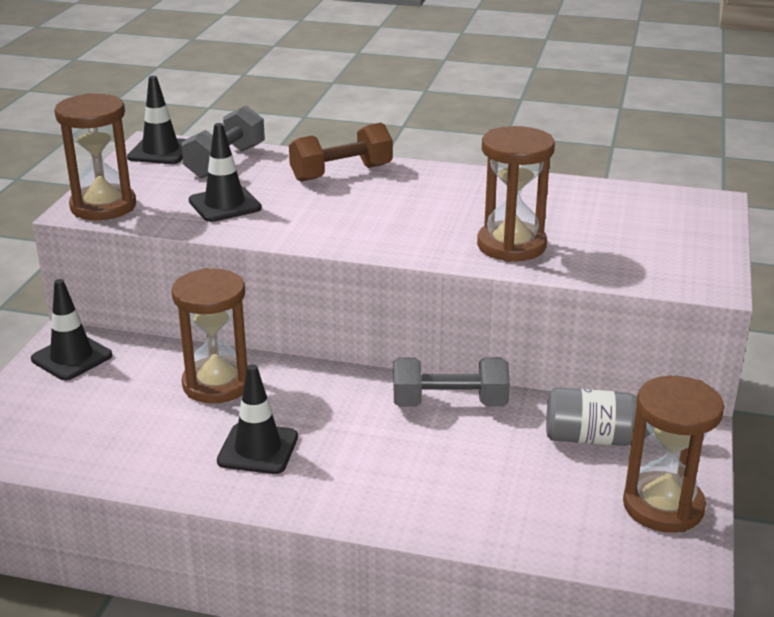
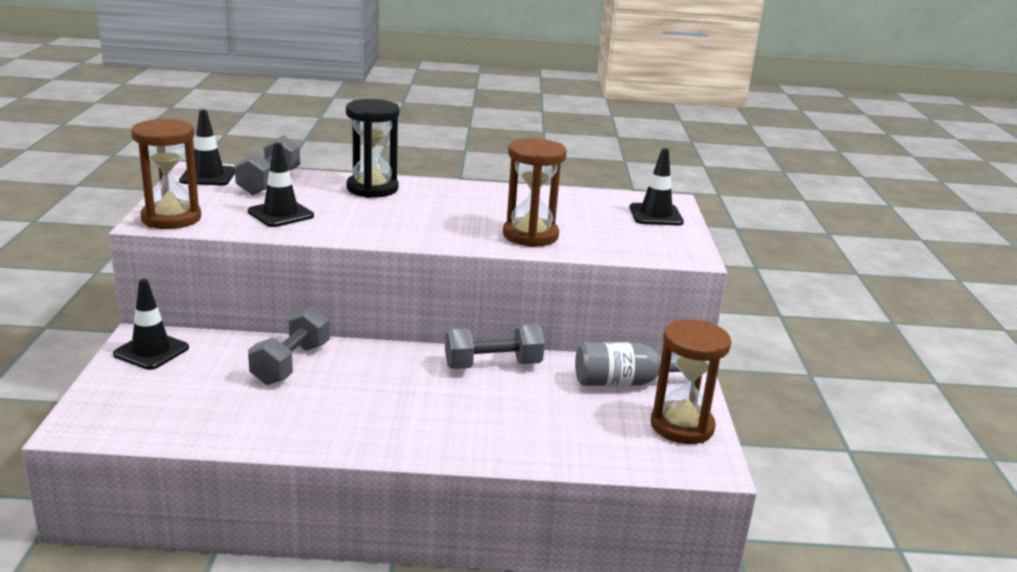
camera: 15 degrees left, 5 degrees down
(217, 384) = (291, 363): brown hourglass -> grey dumbbell
(258, 449) = (343, 410): black traffic cone -> black traffic cone (655, 215)
(341, 173) = (372, 188): brown dumbbell -> black hourglass

